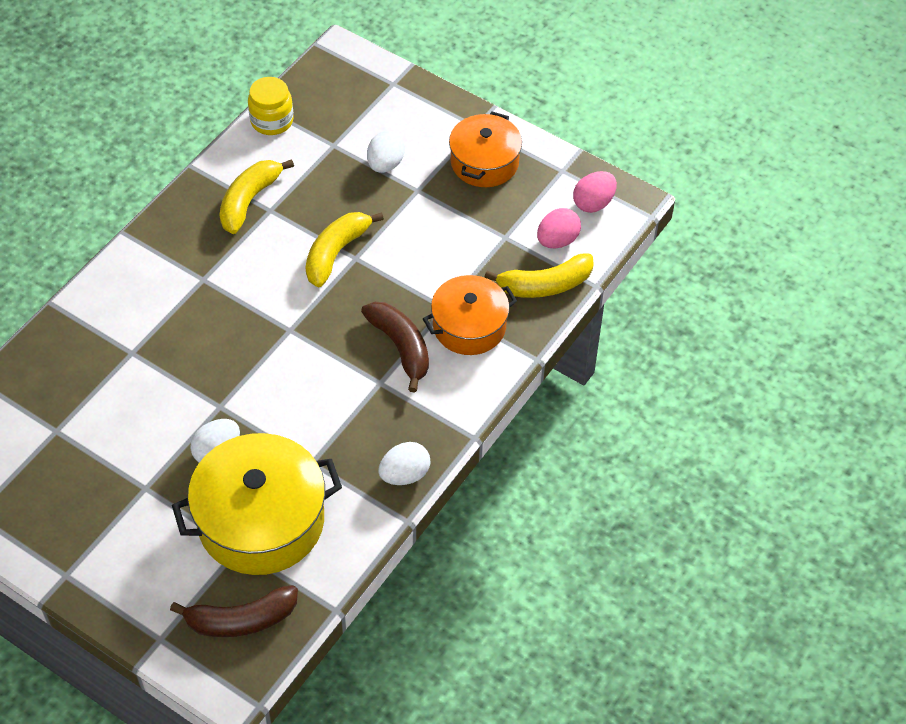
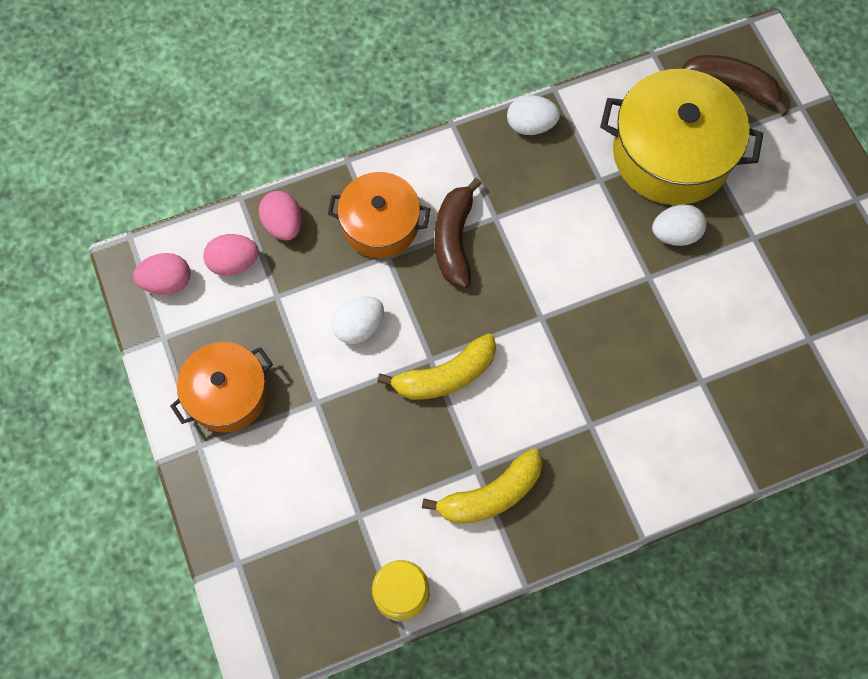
camera: 145 degrees left, 15 degrees up
(385, 164) = (325, 455): white egg -> white egg (359, 327)
(544, 285) = (283, 224): yellow banana -> pink egg

